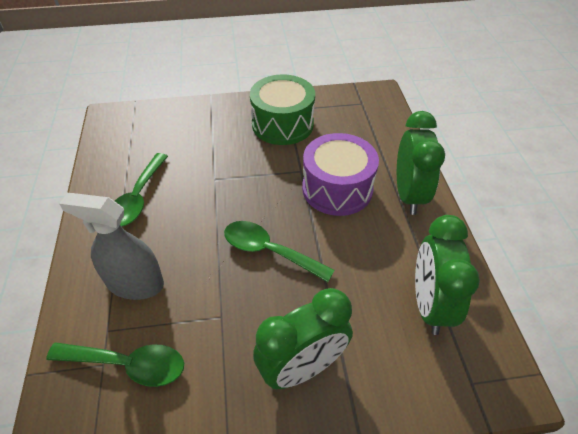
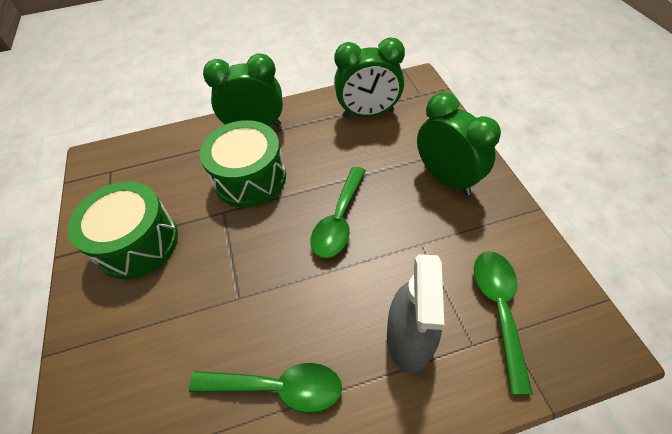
camera: 95 degrees left, 5 degrees up
(337, 189) = (250, 178): purple drum -> green drum

